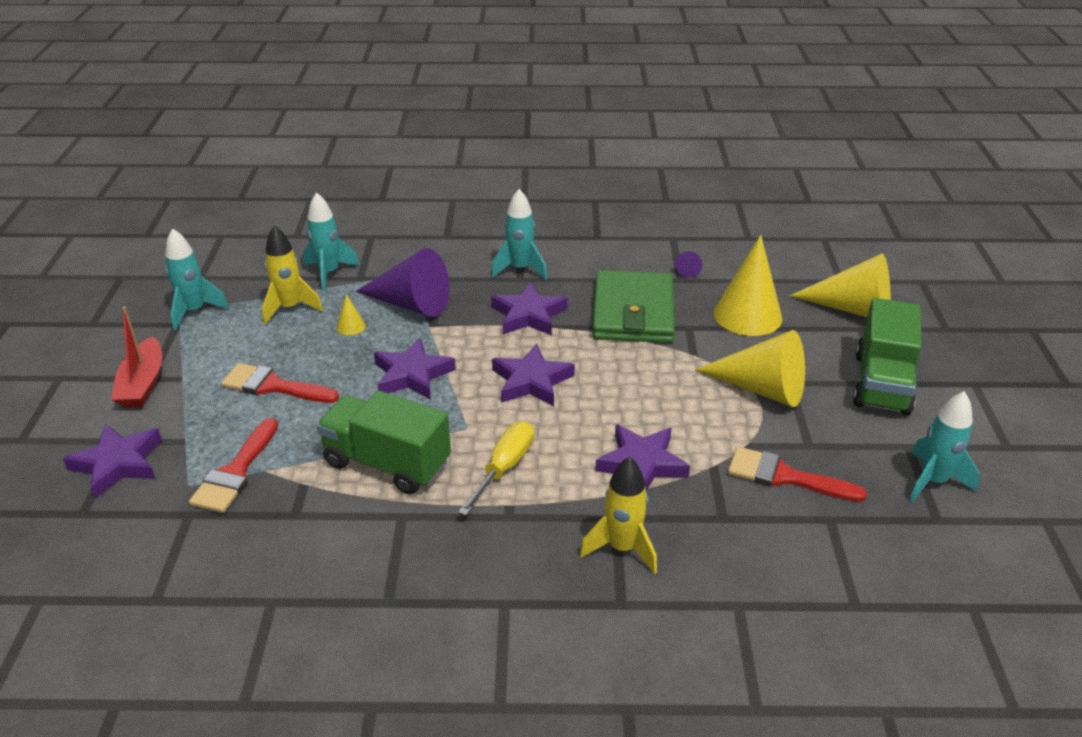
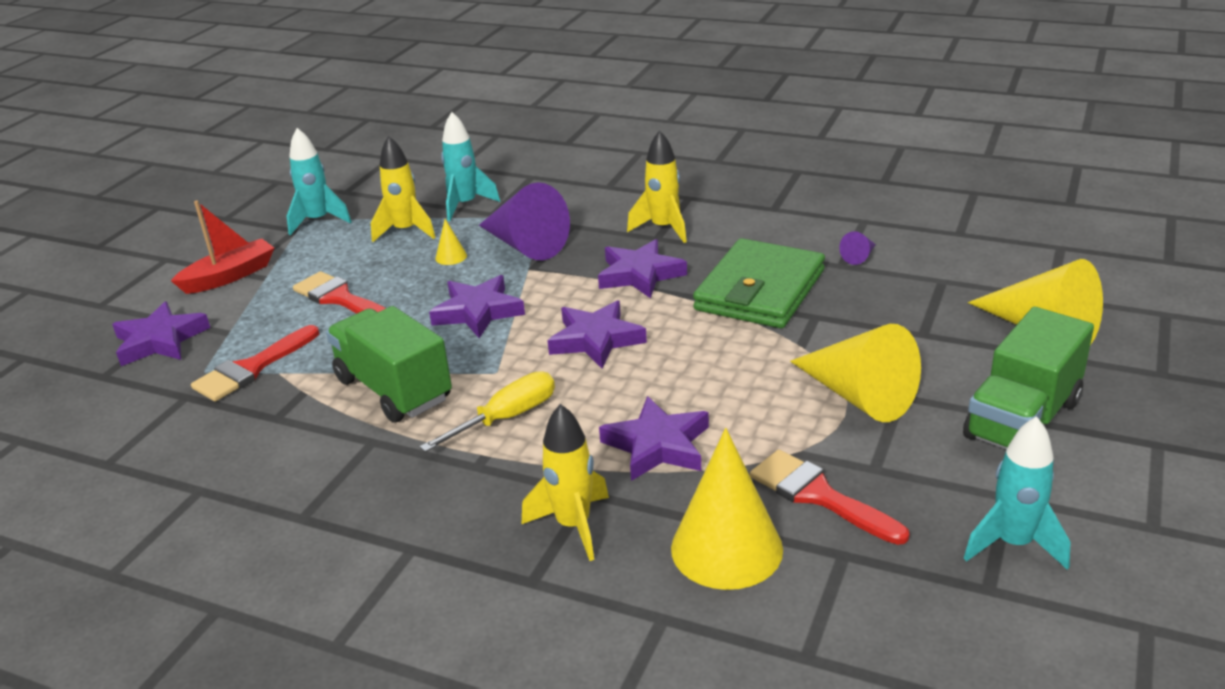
camera: 25 degrees right, 5 degrees down
(143, 384) = (229, 276): red boat -> red boat turned 150 degrees counterclockwise
(520, 269) = (663, 228): turquoise rocket -> yellow rocket
(747, 315) = (898, 315): yellow cone -> yellow cone (726, 548)

